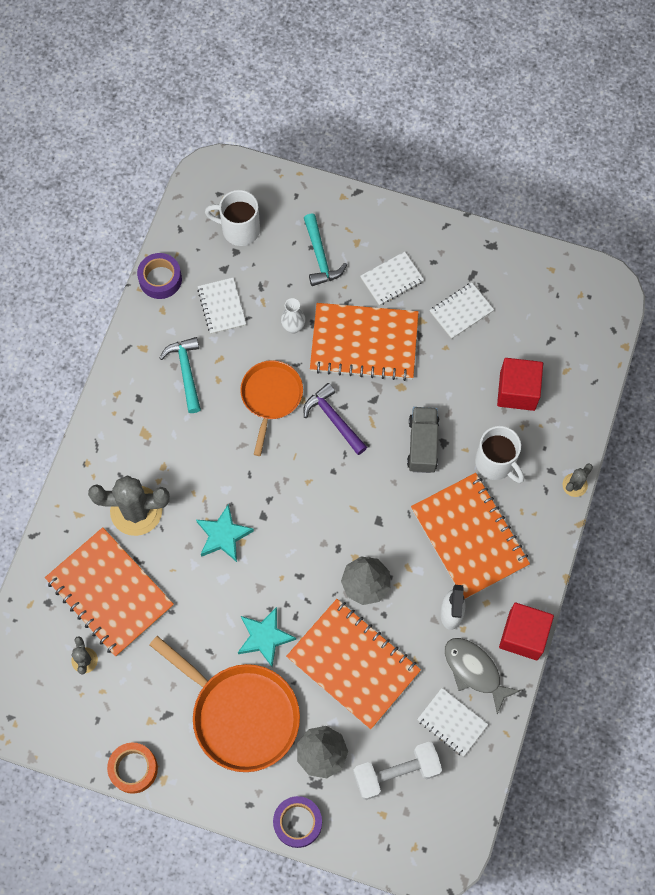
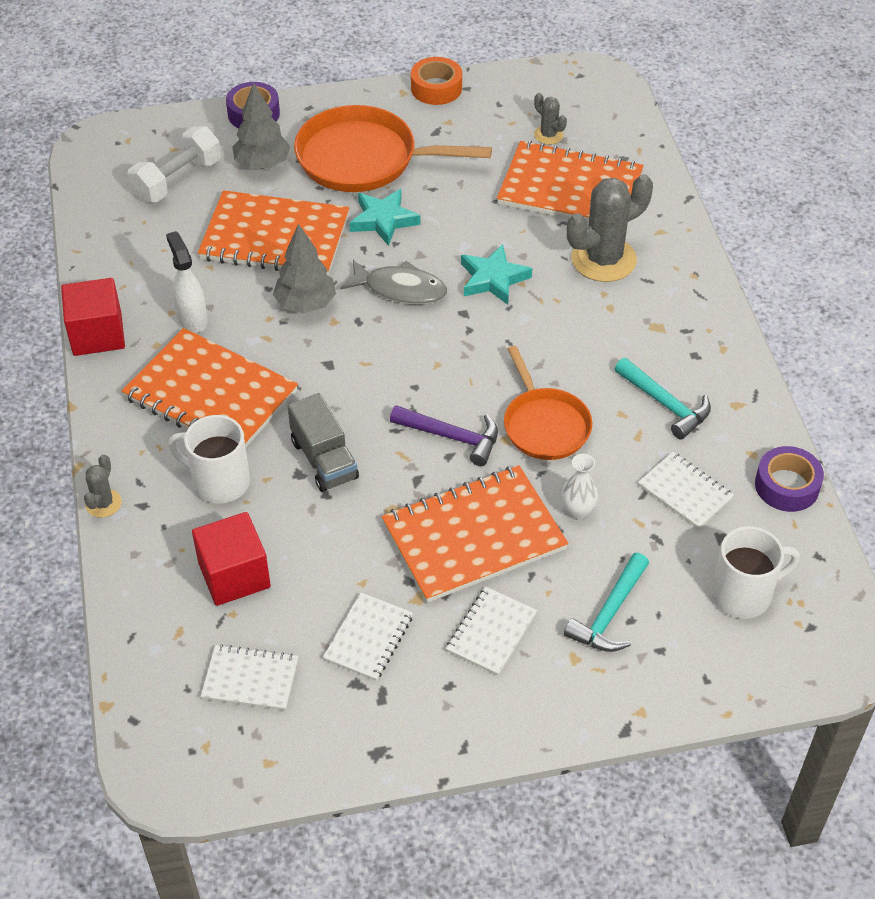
camera: 150 degrees right, 20 degrees down
(320, 257) = (609, 613): turquoise hammer -> turquoise hammer turned 105 degrees counterclockwise
(452, 722) = (140, 236): white notebook -> white notebook (250, 679)
(474, 671) = (138, 284): grey fish -> grey fish (400, 289)

